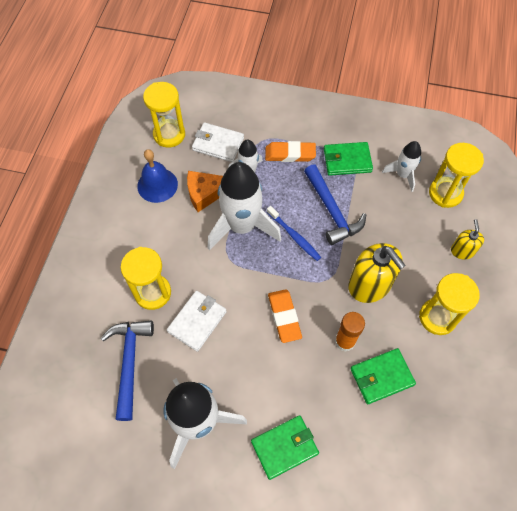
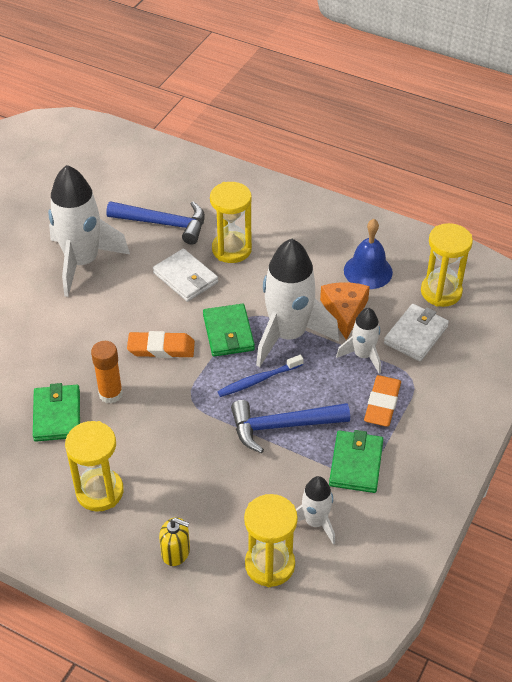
camera: 105 degrees right, 15 degrees down
(284, 447) = (28, 319): green wallet -> green wallet (228, 333)
(369, 285) = (167, 436): yellow soap dispenser -> none

